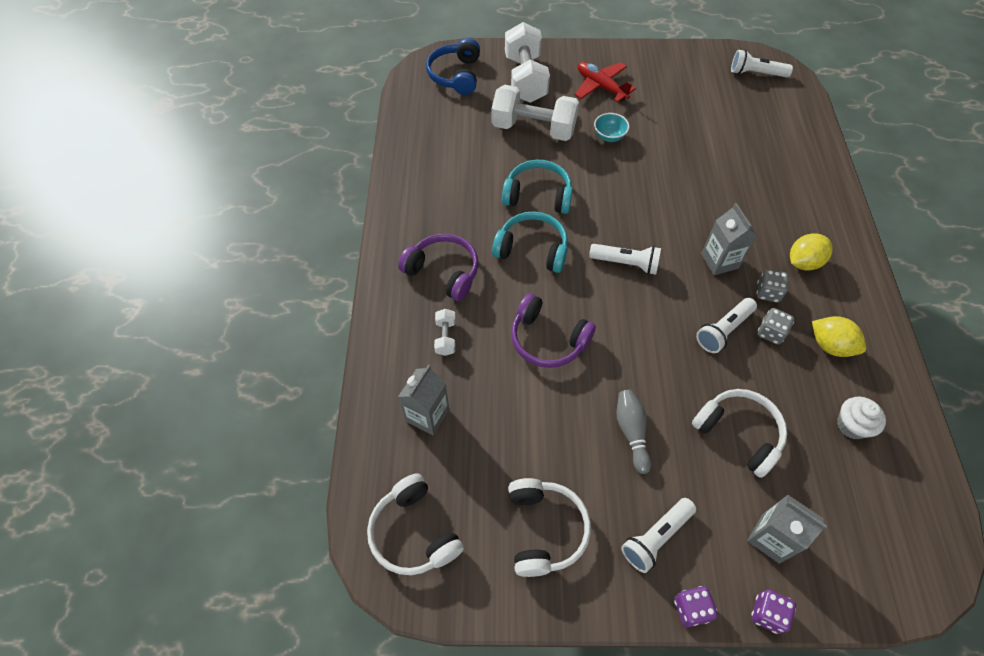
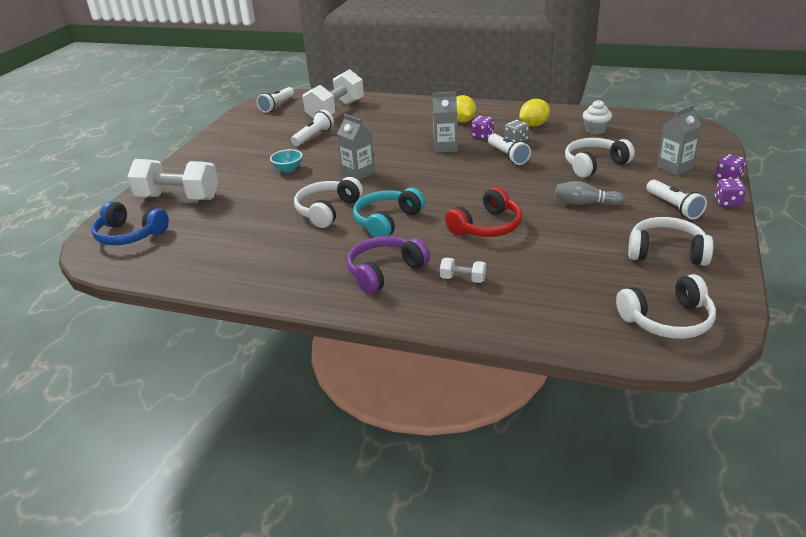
camera: 70 degrees left, 25 degrees down
(427, 415) = (546, 299): grey carton -> grey carton (358, 173)
(533, 129) = (246, 202): white dumbbell -> white dumbbell (336, 111)
(538, 195) = (327, 210): turquoise headphones -> white headphones
(547, 340) = (487, 227): purple headphones -> red headphones
(601, 87) = (227, 164): red plane -> none
(626, 263) = (427, 182): white flashlight -> white flashlight (313, 136)
(767, 292) = (482, 136): grey dice -> purple dice

